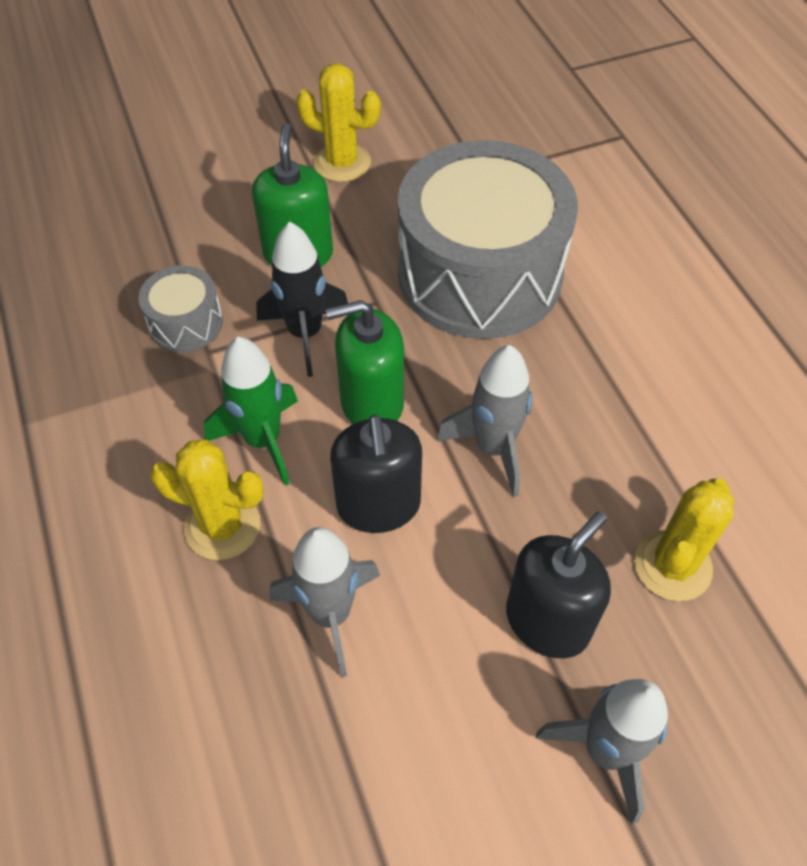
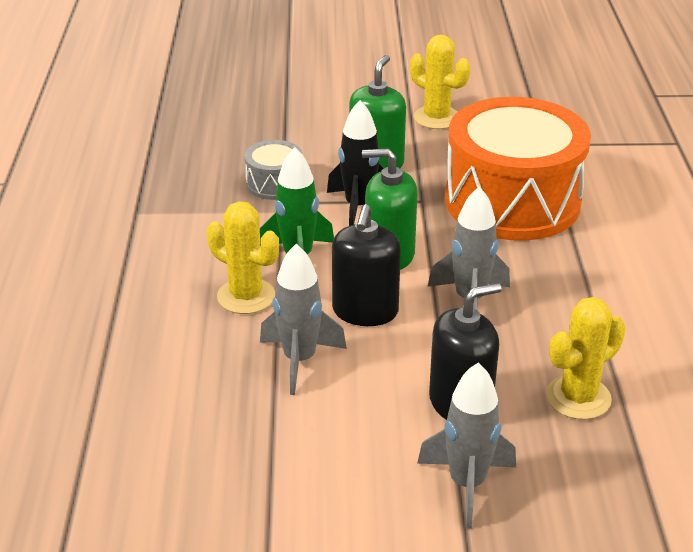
camera: 20 degrees right, 20 degrees down
(480, 274) = (512, 201): grey drum -> orange drum

